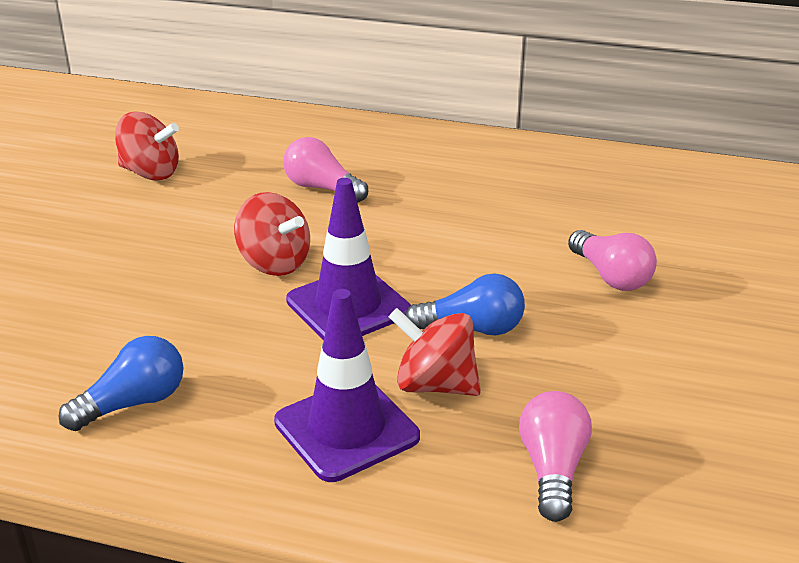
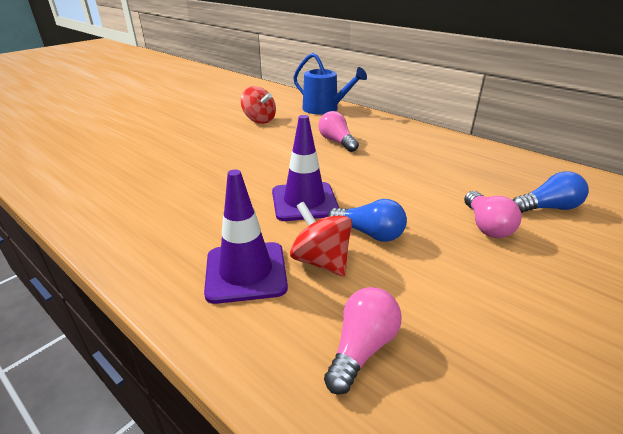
camera: 25 degrees right, 0 degrees up
(133, 403) = (150, 221): blue light bulb -> blue light bulb (548, 208)
(252, 124) = (324, 109): none -> blue watering can
(274, 263) = (283, 171): red spinning top -> none

